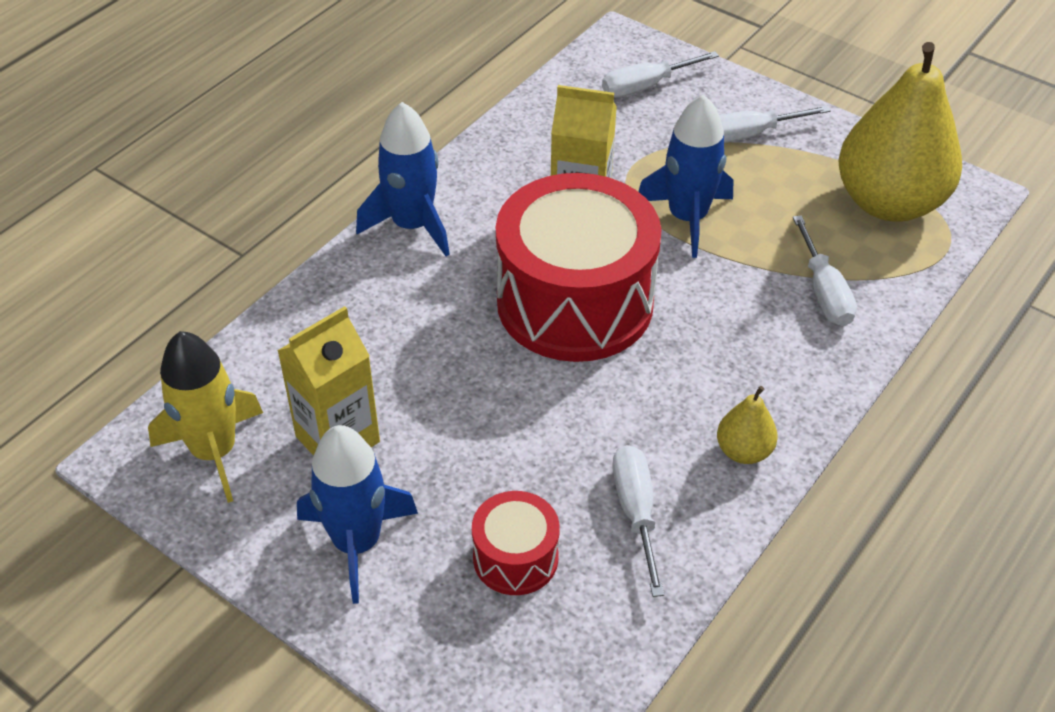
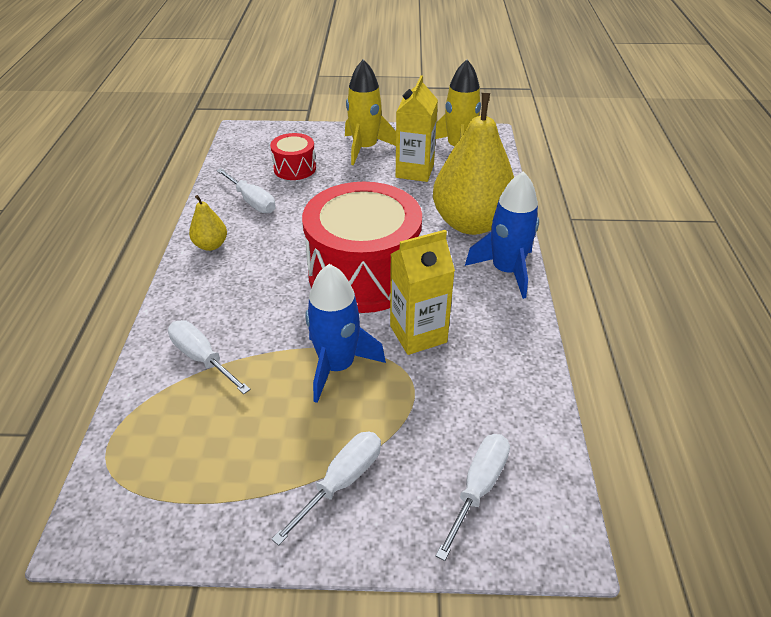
camera: 145 degrees right, 5 degrees down
(357, 543) = (365, 148): blue rocket -> yellow rocket
(888, 203) = (175, 471): yellow pear -> yellow pear (471, 223)

